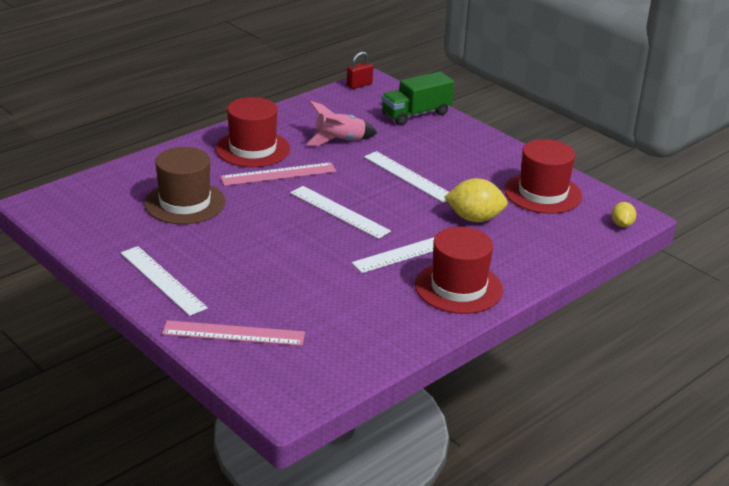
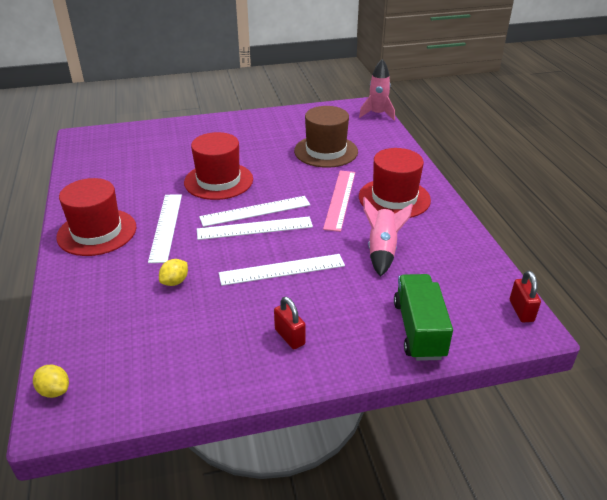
camera: 120 degrees right, 5 degrees up
(60, 190) = (377, 114): none -> pink rocket
(162, 280) = (237, 126): white ruler -> white ruler (254, 228)
(233, 333) = (159, 136): pink ruler -> none
(474, 155) = (289, 337): none -> red padlock
(474, 218) = (175, 282): yellow lemon -> yellow lemon, size x0.56
(543, 193) = (170, 355): red hat -> red hat (218, 181)

